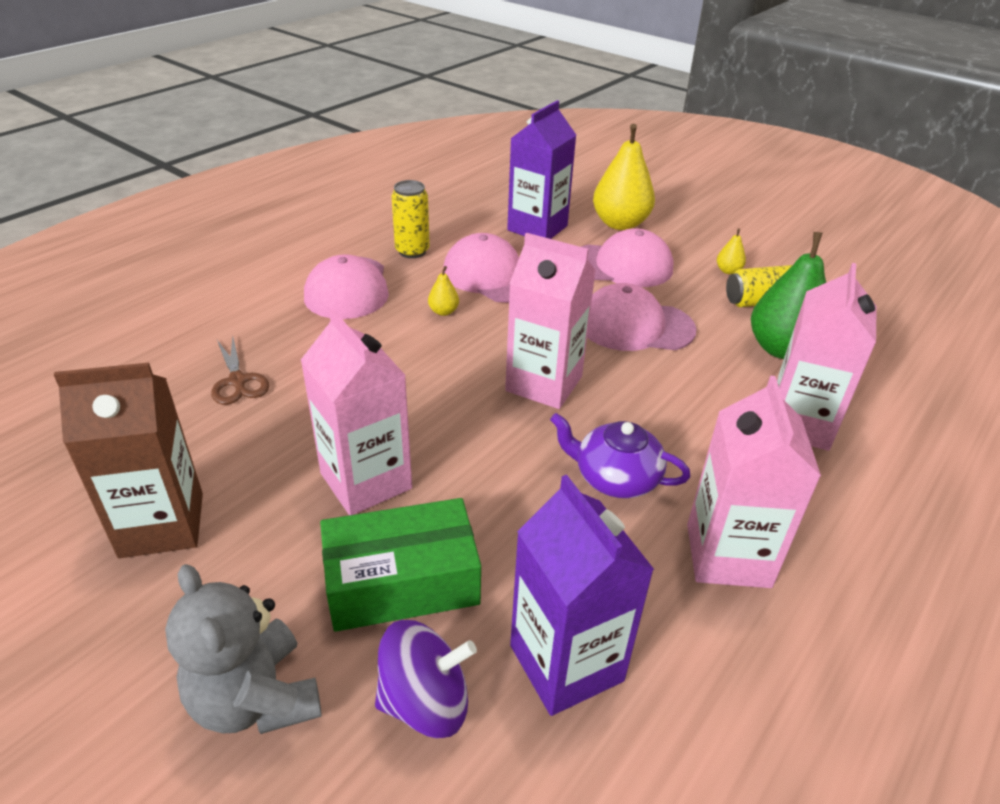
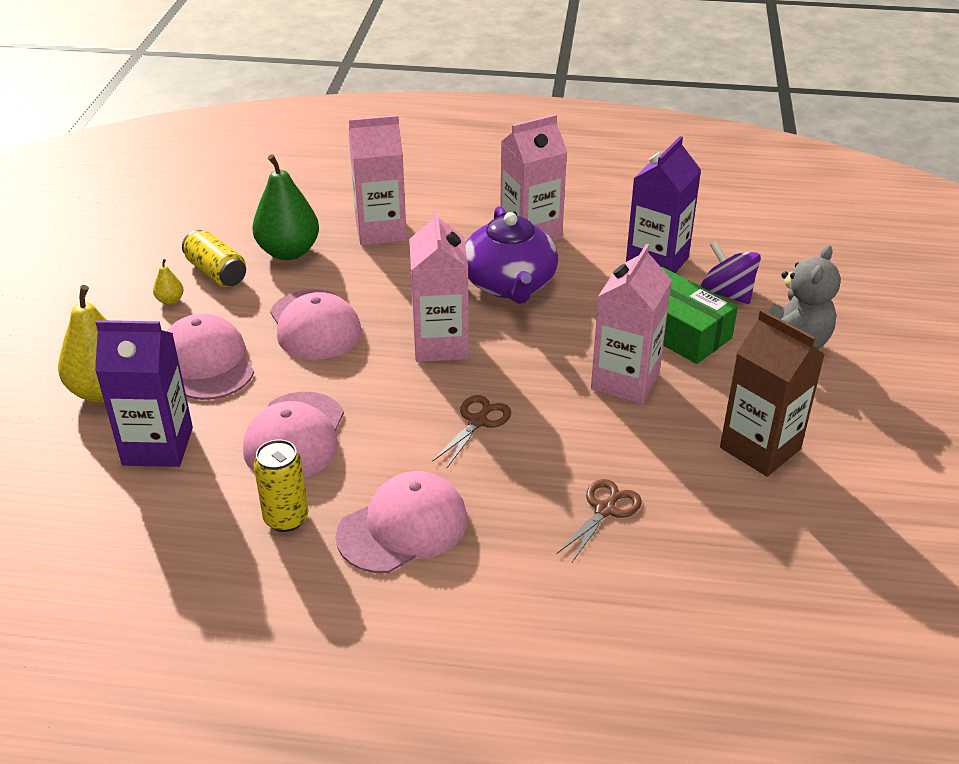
camera: 120 degrees left, 0 degrees up
(414, 361) = (477, 422): none -> brown scissors
(443, 311) = (387, 439): yellow pear -> none
(615, 477) = (509, 284): purple teapot -> purple teapot, size x1.51

